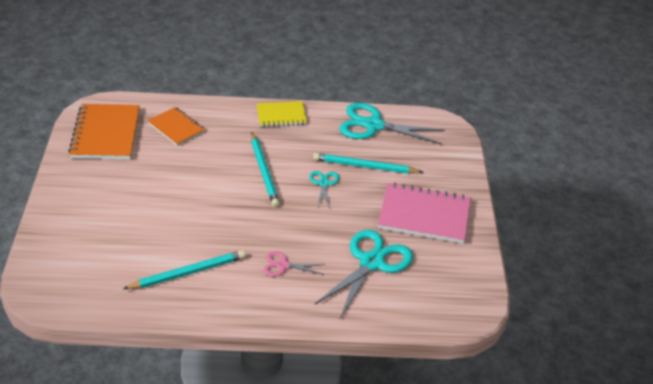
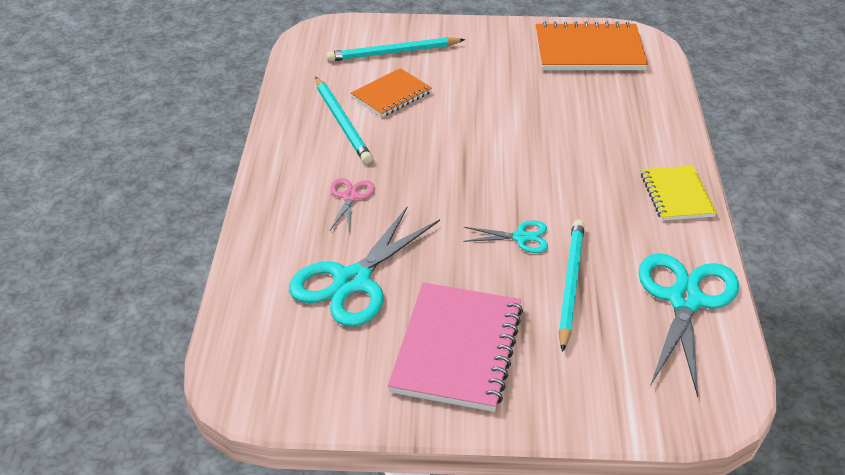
camera: 95 degrees right, 0 degrees up
(176, 128) = (617, 102): orange notebook -> orange notebook (391, 95)
(264, 171) = (538, 179): turquoise pencil -> turquoise pencil (393, 53)
(372, 262) = (352, 282): turquoise scissors -> turquoise scissors turned 90 degrees clockwise

